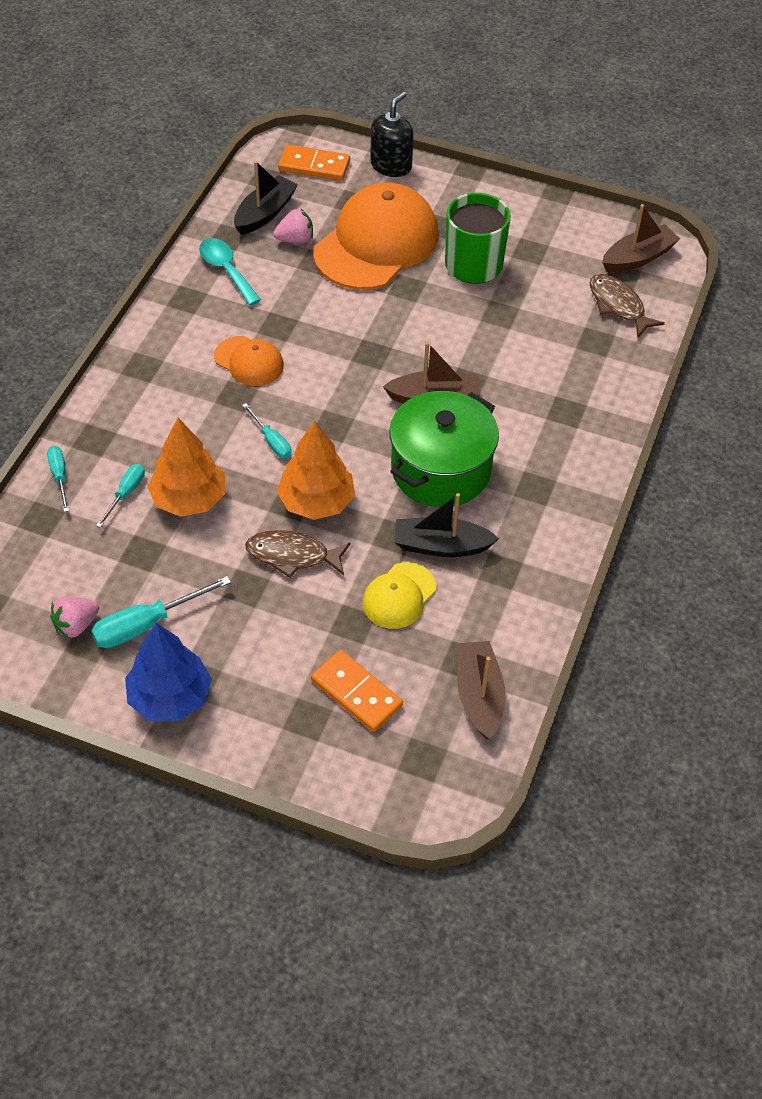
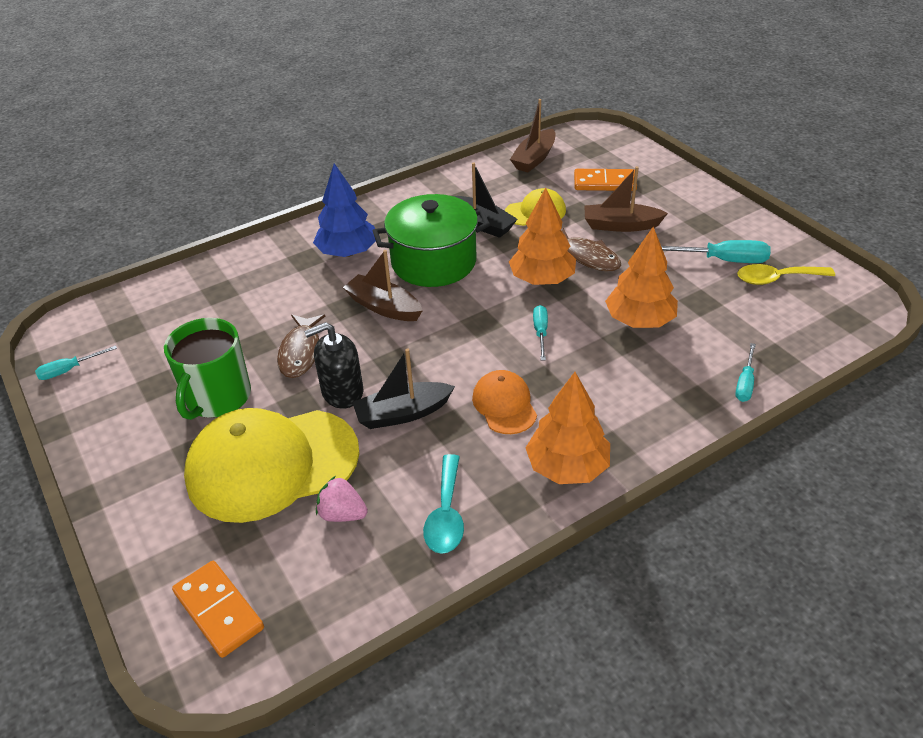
camera: 140 degrees left, 10 degrees down
(76, 625) = (776, 279): pink strawberry -> yellow spoon
(126, 493) = (690, 346): turquoise screwdriver -> turquoise screwdriver (69, 370)
(165, 338) = (567, 467): none -> orange tree
(170, 697) = (727, 221): blue tree -> blue tree (348, 252)
(265, 213) = (340, 569): black boat -> black boat (403, 413)
(356, 693) = (604, 183): orange domino -> orange domino turned 75 degrees counterclockwise
(376, 243) = (272, 464): orange cap -> yellow cap
(391, 166) = (144, 556): black soap dispenser -> black soap dispenser (342, 392)
(618, 305) = (165, 307): brown fish -> brown fish (301, 352)
(638, 258) = (92, 335): brown boat -> brown boat (621, 225)

